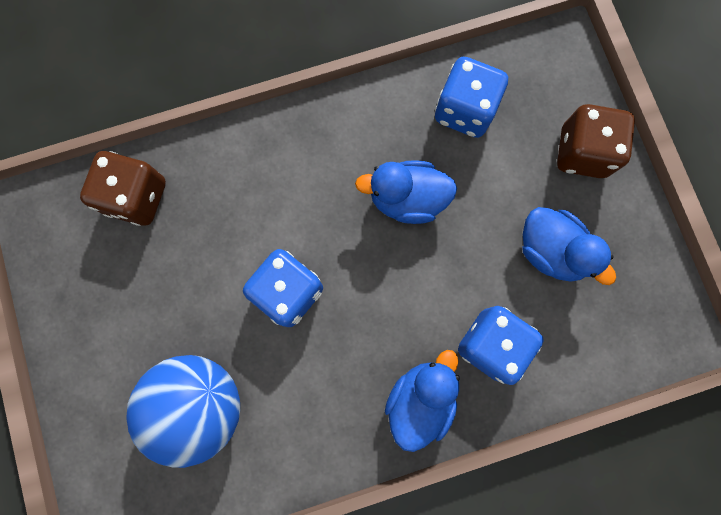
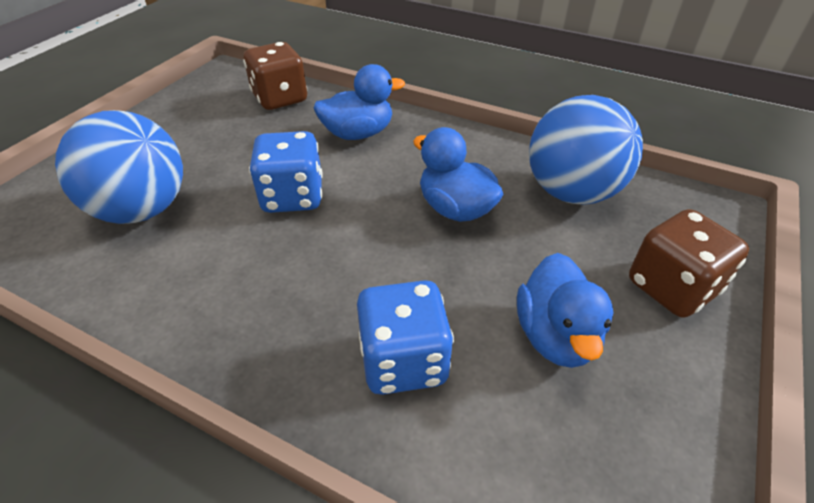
camera: 45 degrees right, 35 degrees down
(420, 399) = (282, 345): blue duck -> blue duck (358, 134)
(464, 110) = (571, 192): blue dice -> blue ball

